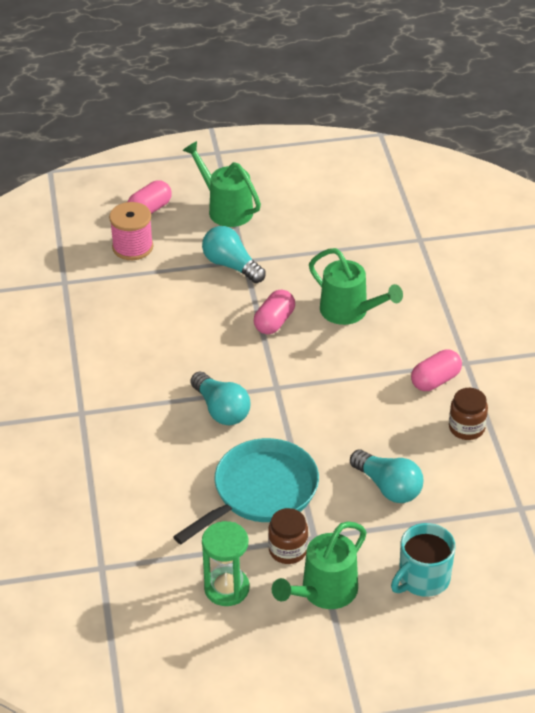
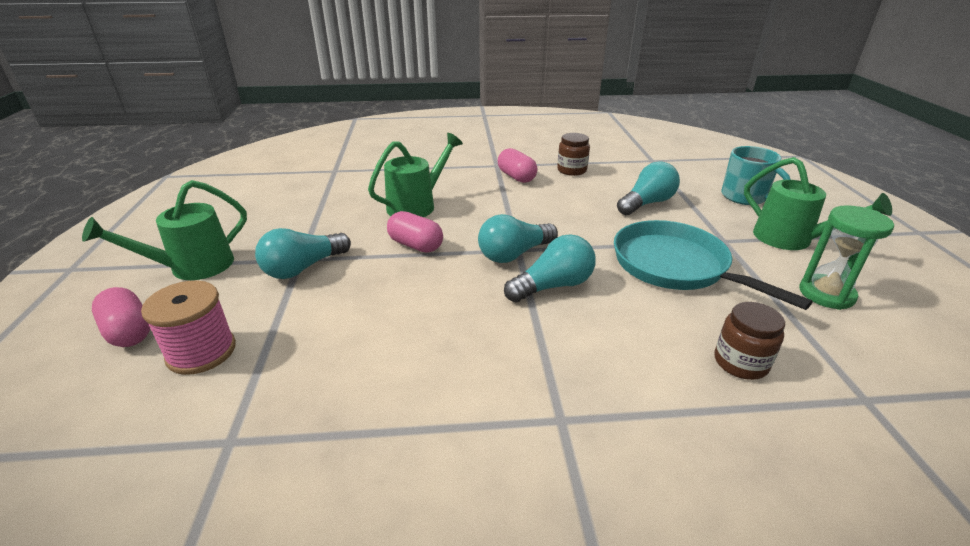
camera: 85 degrees left, 10 degrees down
(267, 385) = (514, 254): none -> turquoise light bulb
(288, 550) = (749, 255): brown jar -> brown jar (740, 363)

